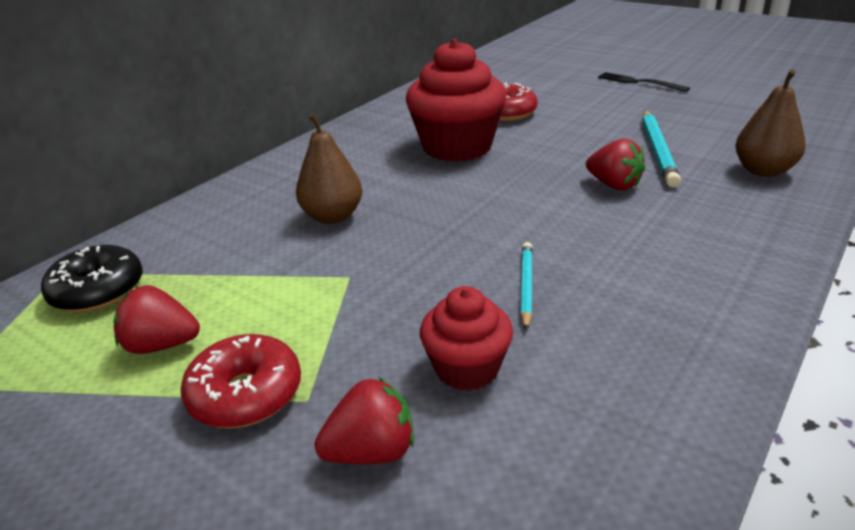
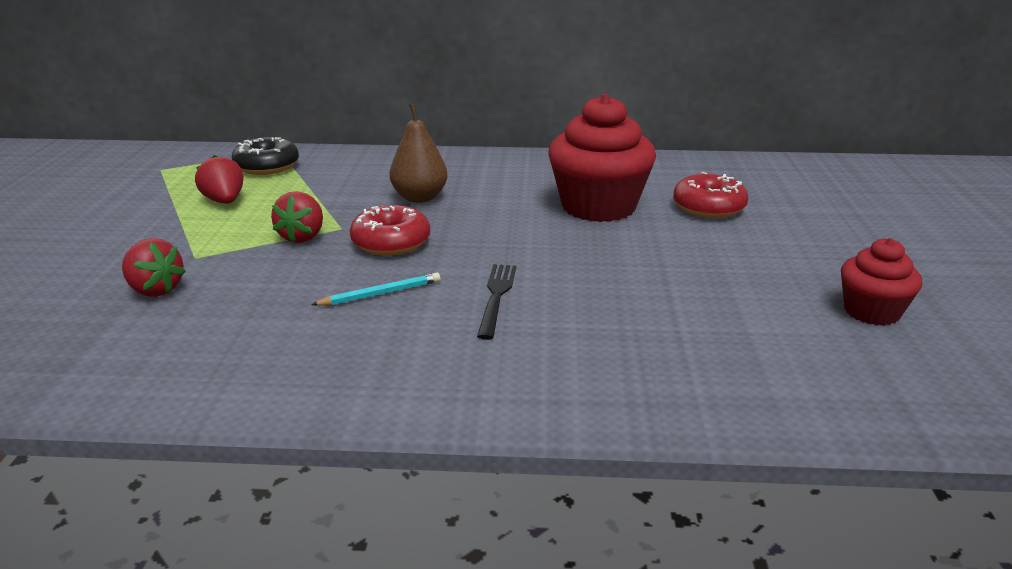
camera: 55 degrees right, 5 degrees down
(246, 394) = (190, 239): red donut -> red donut (391, 243)
(467, 368) = (255, 297): red cupcake -> red cupcake (871, 312)
(614, 185) = (609, 294): red strawberry -> red strawberry (302, 237)
(639, 82) = (922, 255): black fork -> black fork (496, 297)
(658, 150) = (728, 302): turquoise pencil -> none
(763, 171) = (760, 375): brown pear -> none

